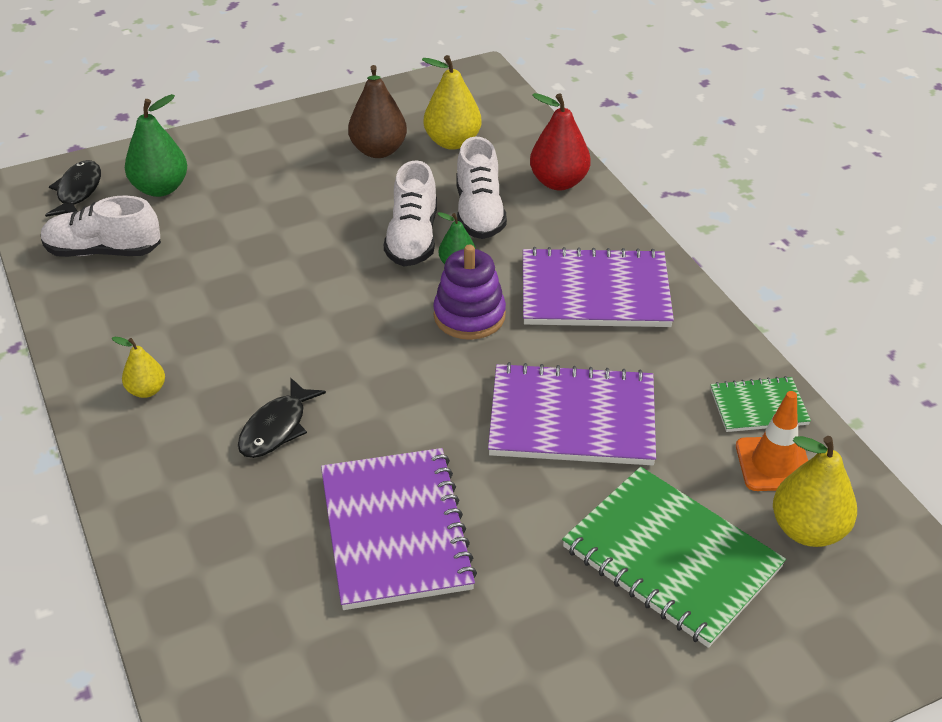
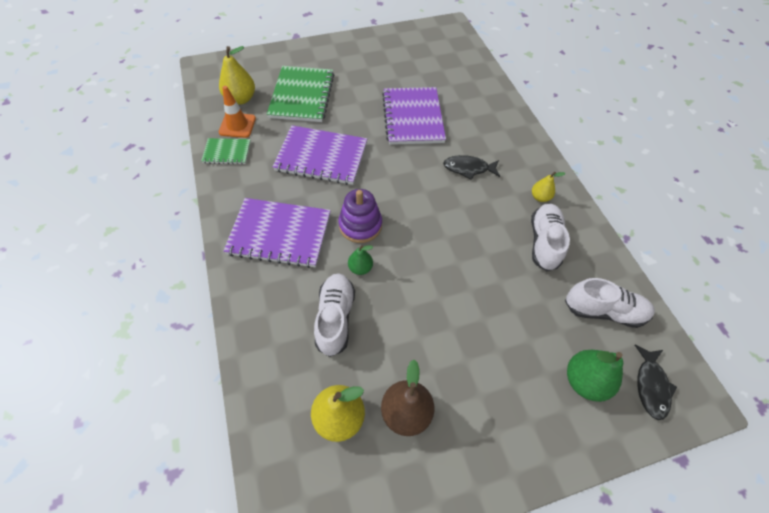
camera: 175 degrees left, 15 degrees up
(276, 428) = (468, 168): black fish -> black fish turned 120 degrees counterclockwise
(412, 238) = (387, 296): white shoe -> white shoe (544, 242)
(558, 182) = (265, 347): red pear -> none
(671, 558) = (302, 96): green notebook -> green notebook turned 45 degrees clockwise

